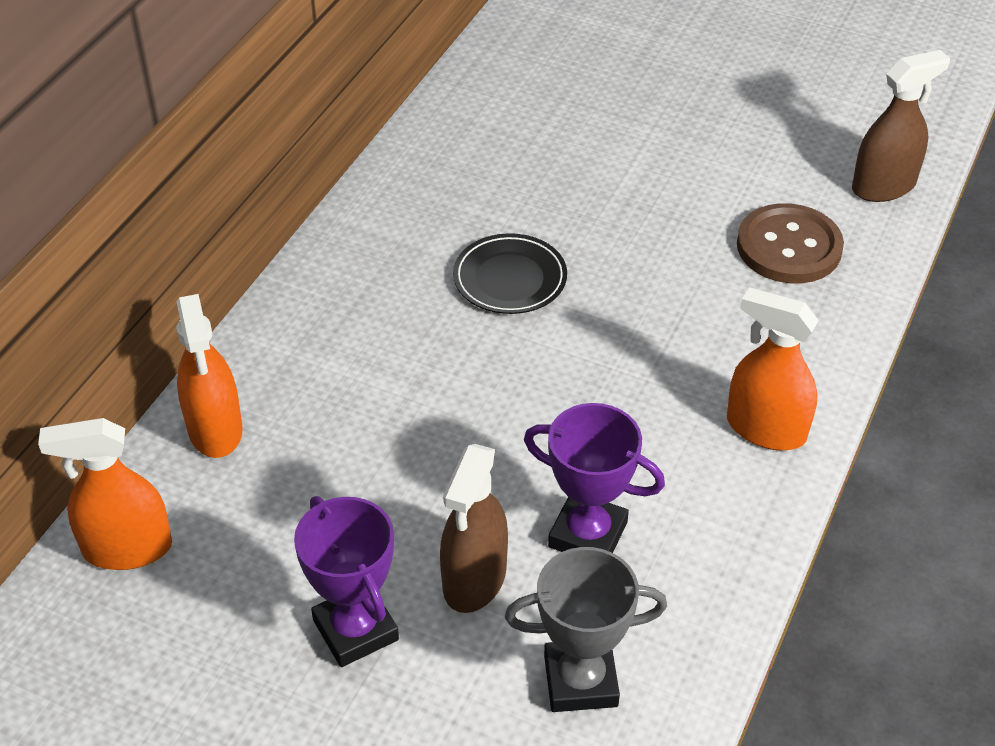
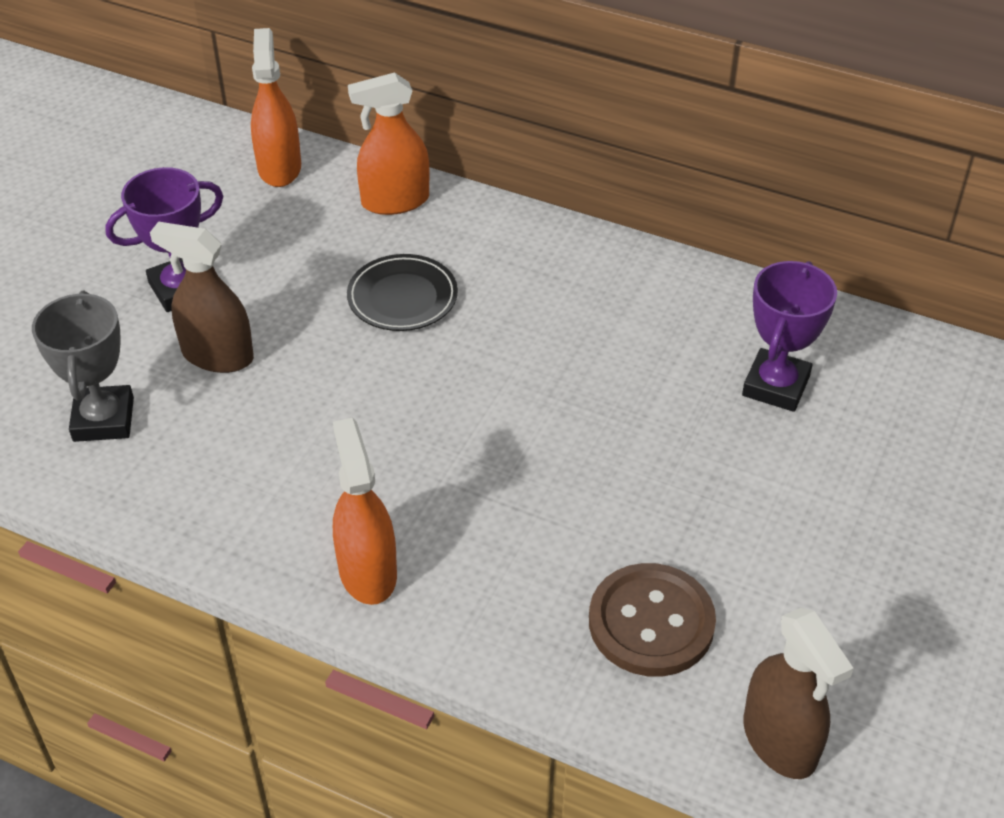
camera: 90 degrees right, 0 degrees up
(510, 279) = (583, 378): black plate -> black plate (402, 297)
(588, 534) = (253, 428): purple trophy -> purple trophy (776, 386)
(765, 429) = (367, 572): orange spray bottle -> orange spray bottle turned 45 degrees counterclockwise

